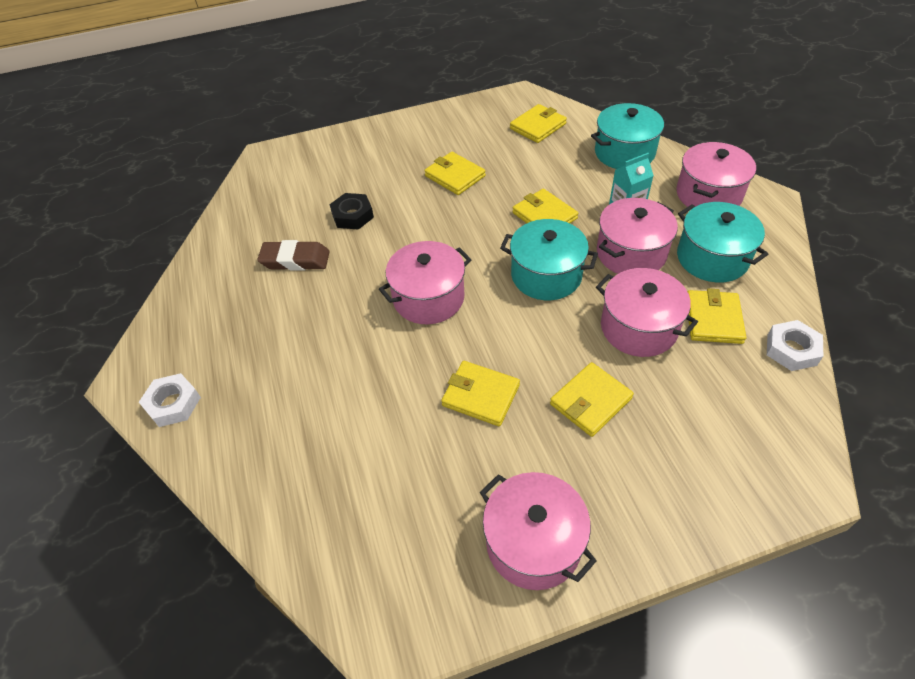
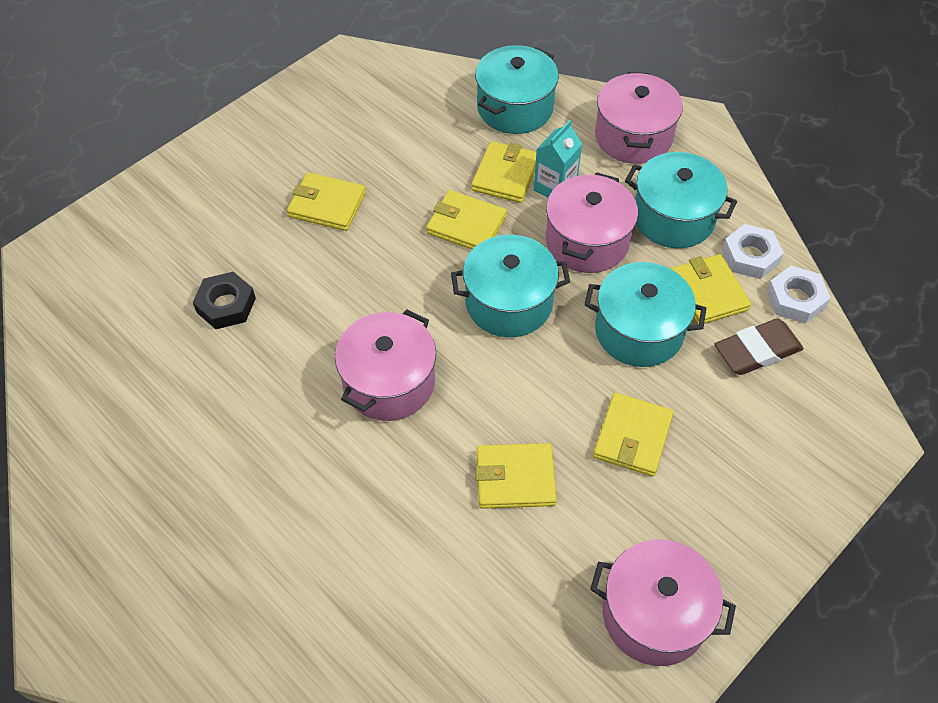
camera: 30 degrees left, 5 degrees up
(173, 404) = (151, 646): white nut -> white nut (750, 256)
(295, 260) = (188, 394): brown eraser -> brown eraser (757, 351)
(538, 126) = (392, 100): yellow wallet -> yellow wallet (505, 175)
(638, 328) = (639, 331): pink pot -> turquoise pot

